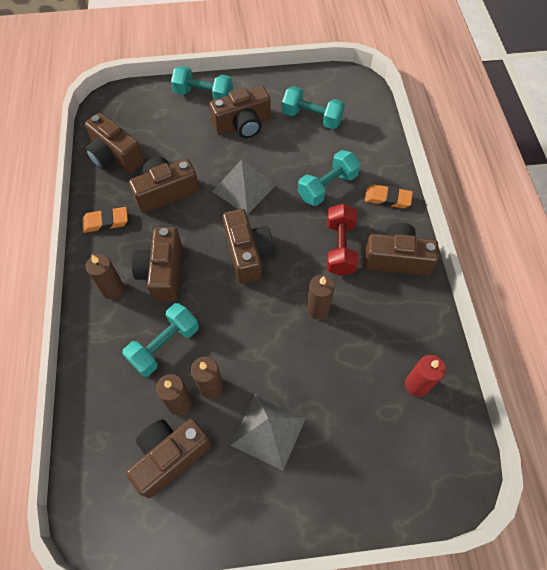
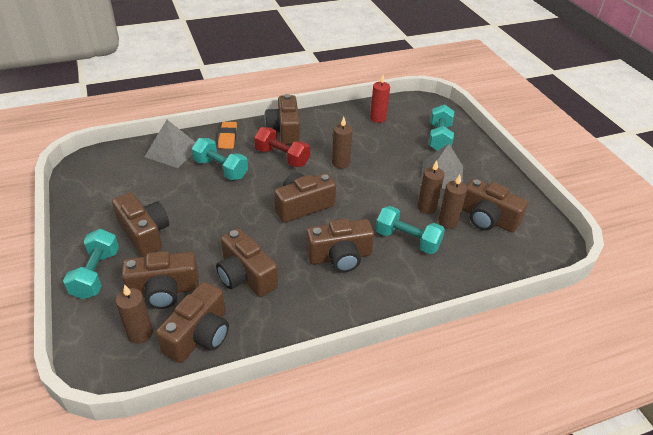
camera: 105 degrees left, 20 degrees down
(106, 222) = (295, 317): orange eraser -> none
(113, 289) = (370, 288): brown candle -> brown candle (140, 333)
(169, 136) = (164, 291): none -> brown camera
(244, 188) = (230, 220): grey pyramid -> grey pyramid (172, 151)
(312, 118) = (135, 187): turquoise dumbbell -> turquoise dumbbell (439, 138)
(340, 247) = (282, 157): red dumbbell -> red dumbbell turned 45 degrees clockwise

